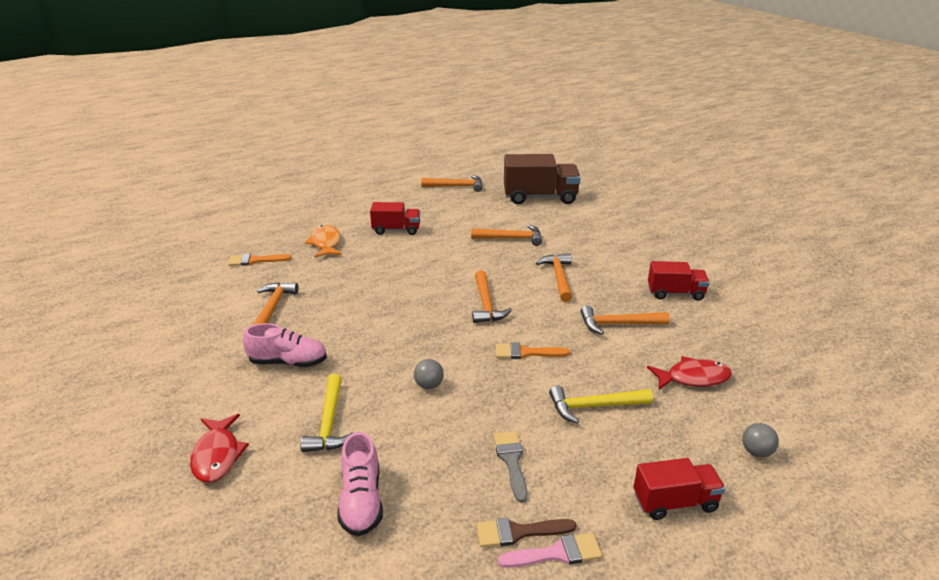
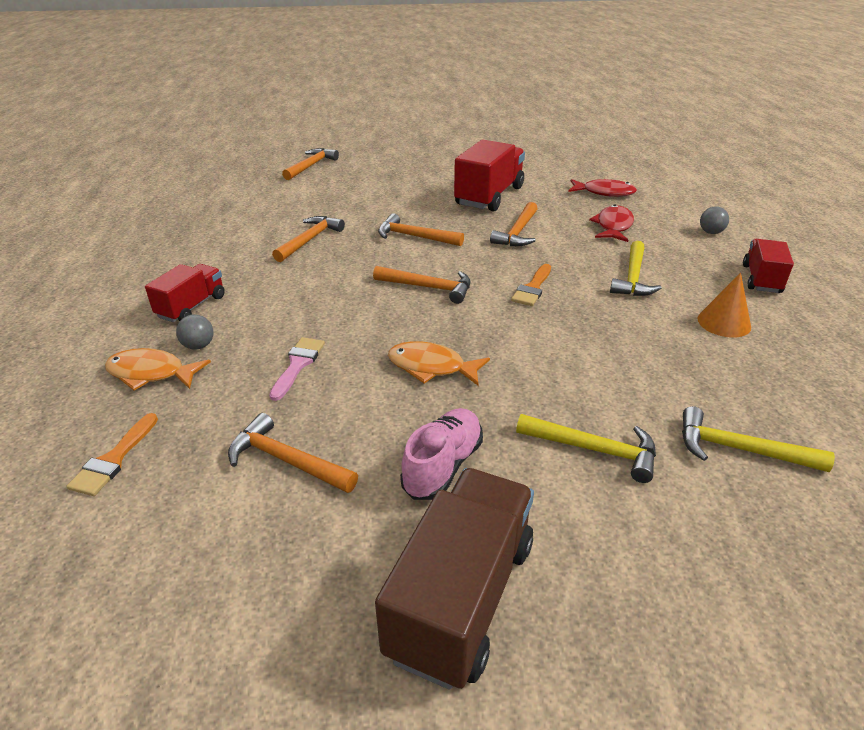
camera: 65 degrees left, 5 degrees up
(217, 455) = (627, 575): red fish -> red fish (604, 192)
(361, 501) = (739, 449): pink shoe -> yellow hammer
(385, 332) = (431, 367): none -> orange fish
(429, 385) = (556, 359): grey ball -> grey ball (198, 346)
(456, 186) = (138, 240): orange hammer -> orange hammer (311, 166)
(511, 461) = (696, 339): grey brush -> none
(518, 532) = (791, 360): brown brush -> none
(540, 197) = (242, 202): brown truck -> brown truck (462, 597)
(555, 478) = (724, 322): none -> orange cone
(557, 553) = (817, 347): pink brush -> pink brush (298, 364)
(675, 293) = (489, 196): red truck -> red truck, size x1.68

